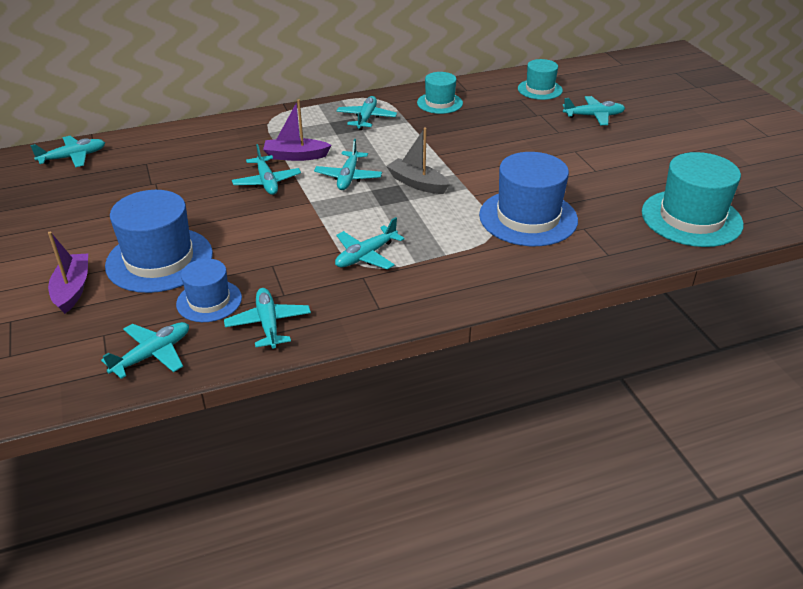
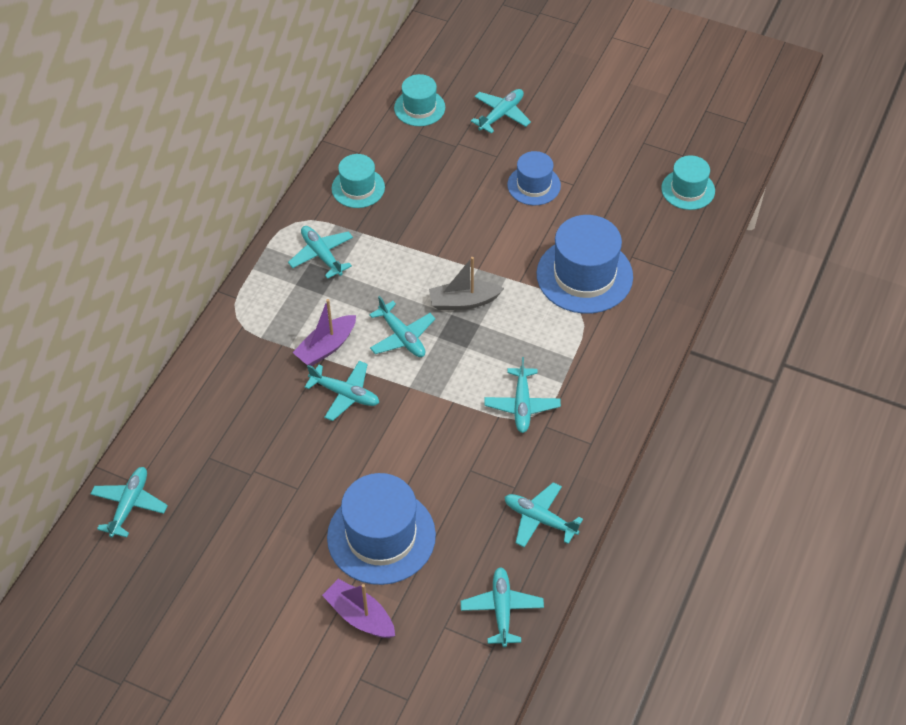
camera: 45 degrees left, 15 degrees up
(209, 301) = (473, 537): blue hat -> blue hat (534, 185)
(691, 218) = (688, 189): turquoise hat -> turquoise hat, size x0.58

